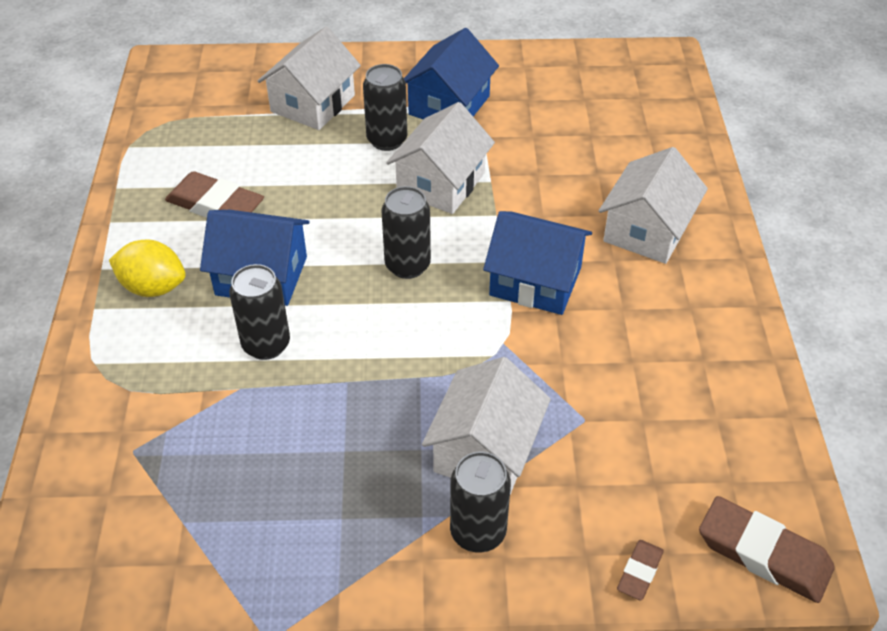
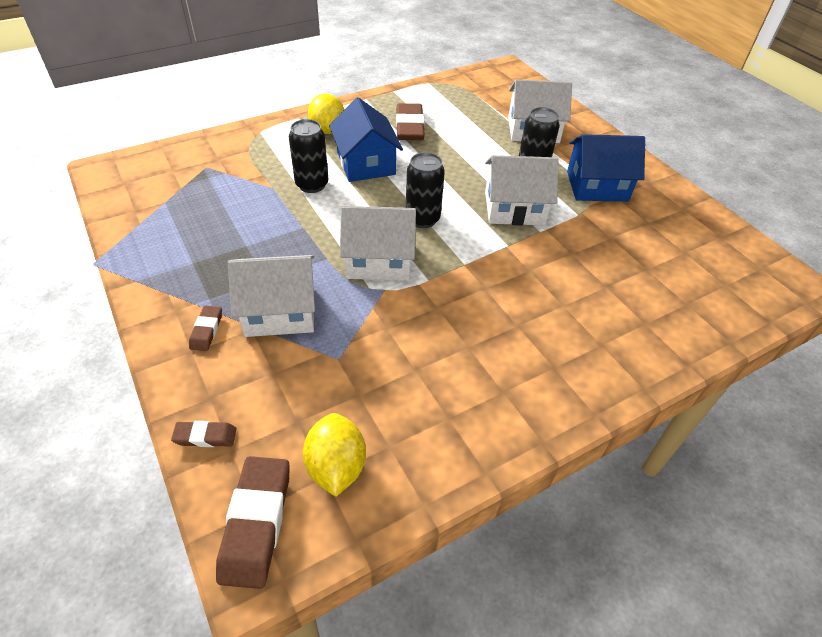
camera: 60 degrees right, 0 degrees up
(478, 532) = (206, 330): black can -> brown eraser
(535, 281) = (458, 287): blue house -> none
(647, 230) = (569, 336): white house -> white house (379, 260)
(724, 468) = (336, 467): none -> yellow lemon

